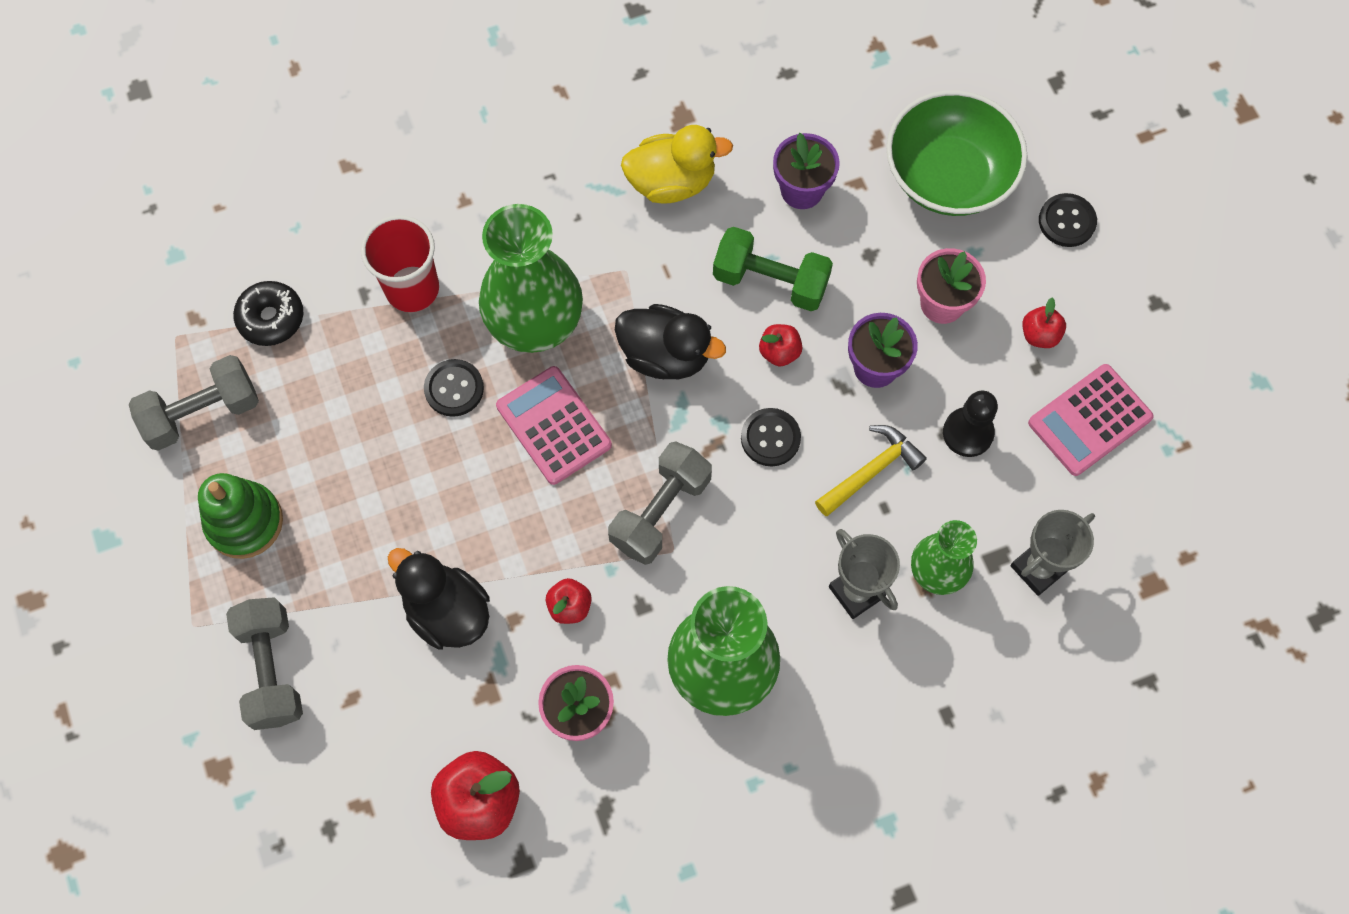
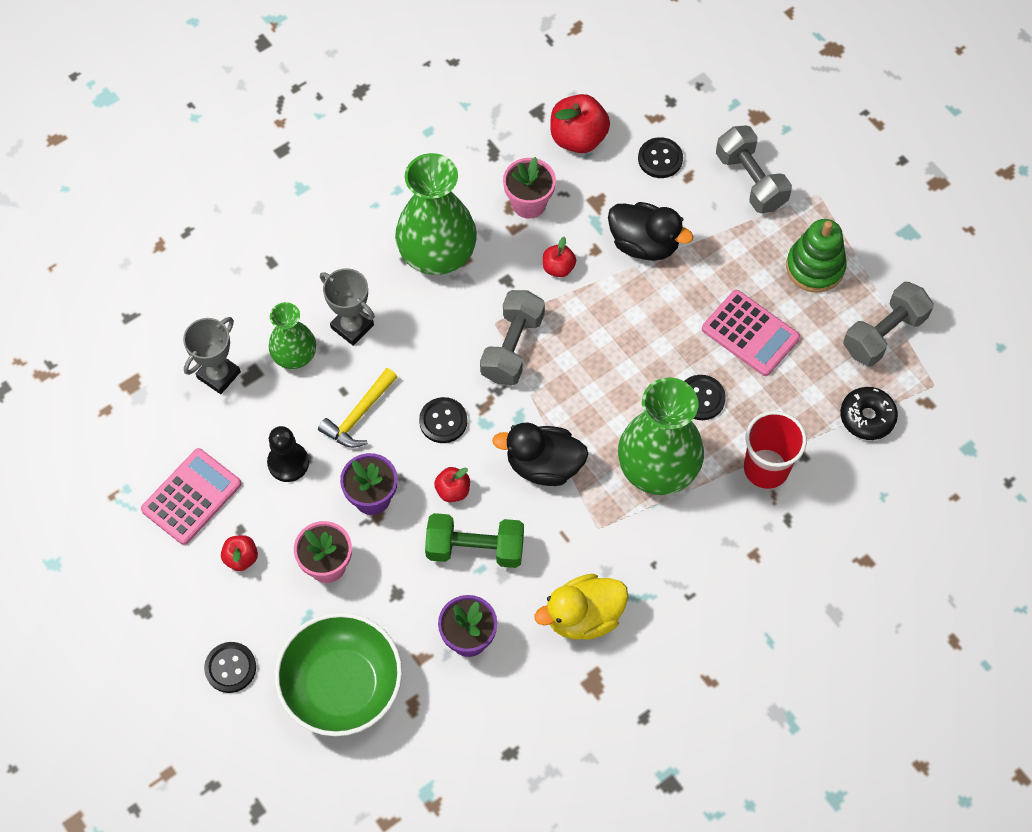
camera: 165 degrees right, 5 degrees down
(379, 736) = (660, 159): none -> black button
(554, 425) = (613, 389): pink calculator -> pink calculator (750, 333)

